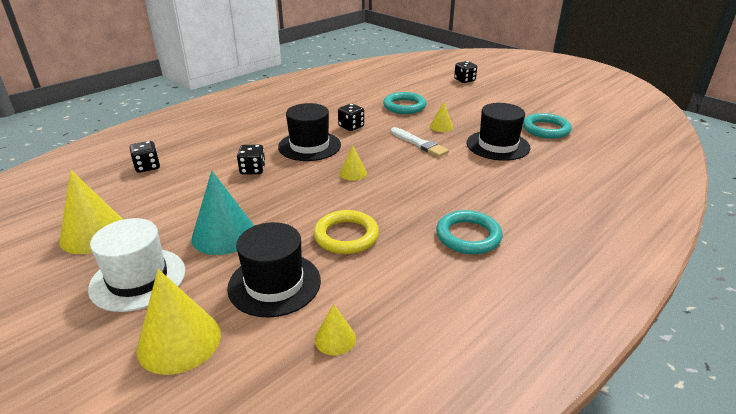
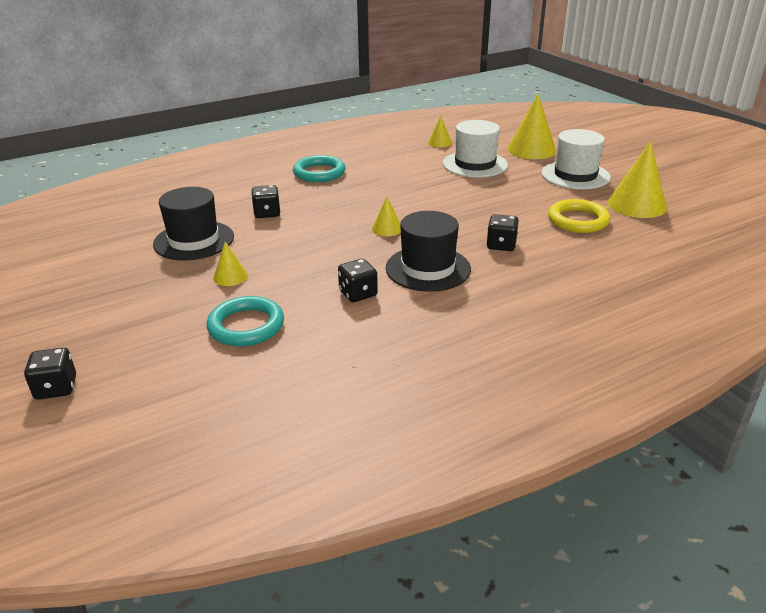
camera: 165 degrees left, 0 degrees up
(147, 167) = (635, 264): black dice -> black dice (267, 213)
(224, 234) = (518, 193): turquoise cone -> none
(274, 284) = (475, 164): black hat -> white hat
(346, 236) = (415, 182): yellow ring -> yellow ring (578, 220)
(419, 143) = (285, 254): white brush -> none
(546, 129) = (102, 254): turquoise ring -> none

